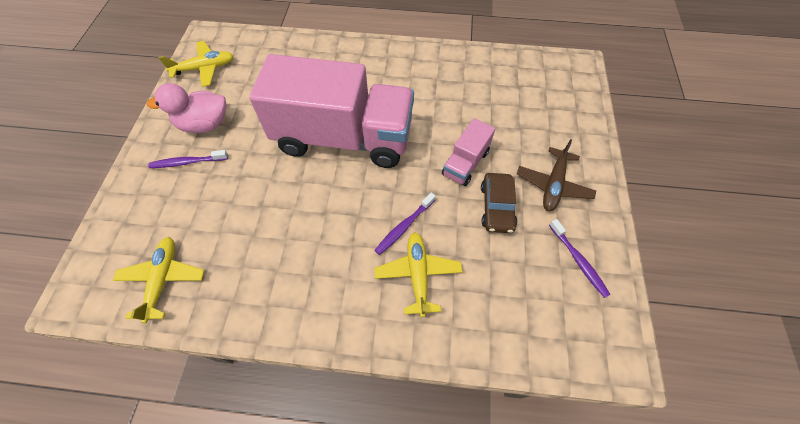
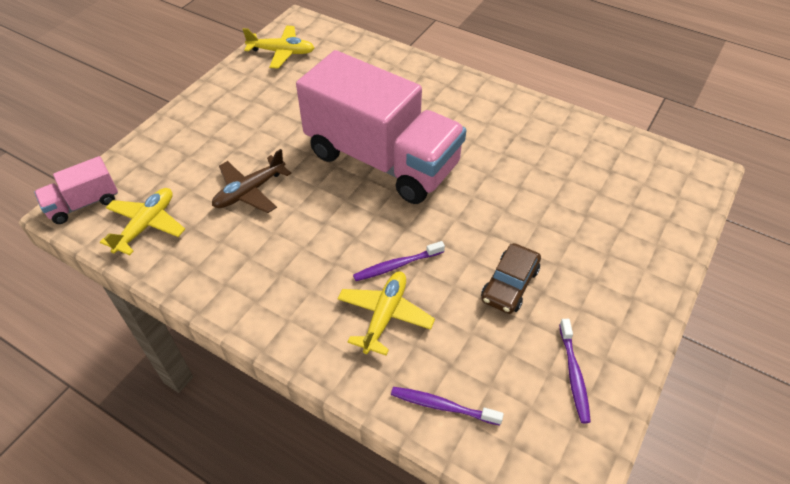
camera: 25 degrees right, 10 degrees down
(187, 162) = (221, 132): purple toothbrush -> purple toothbrush (442, 406)
(204, 124) = (254, 103): pink duck -> none
(465, 163) = (499, 228): pink truck -> pink truck (83, 203)
(553, 185) = (590, 287): brown plane -> brown plane (250, 191)

